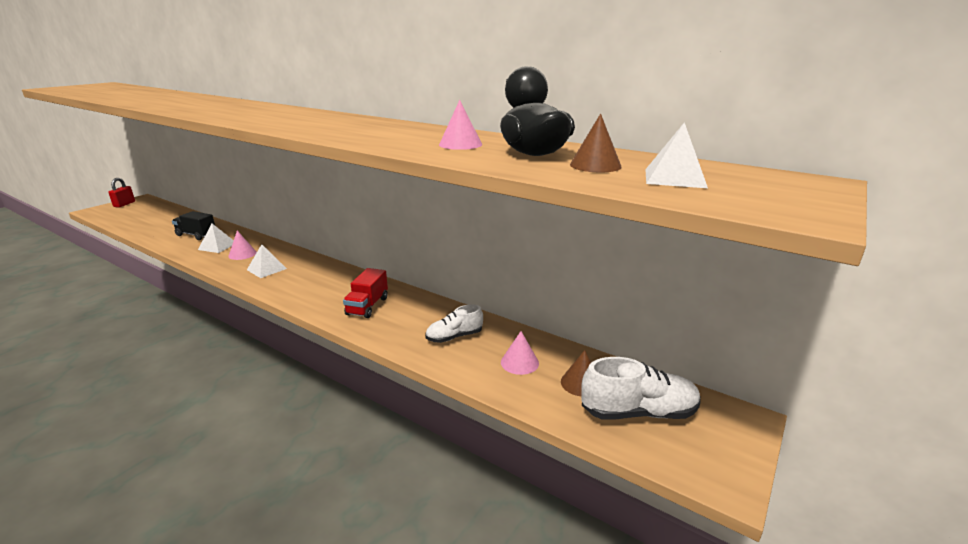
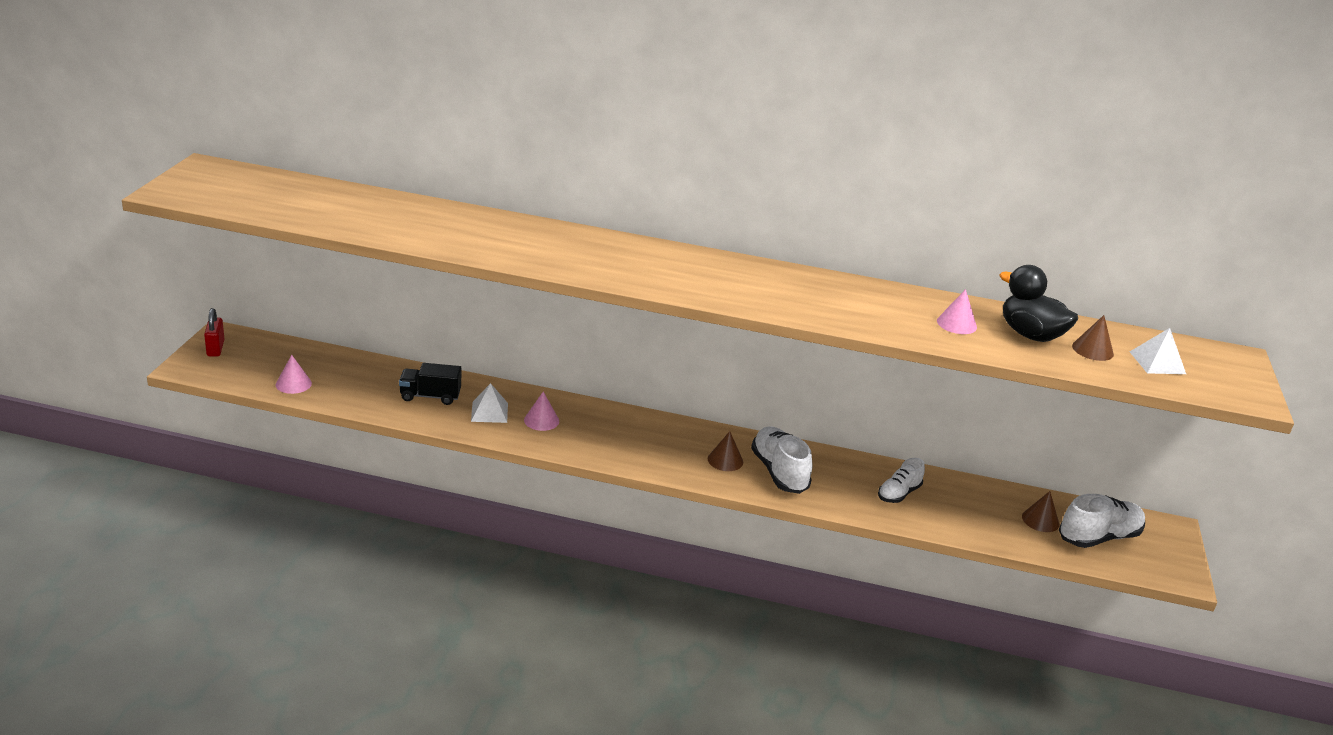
camera: 25 degrees left, 5 degrees up
(266, 269) = (604, 439): white pyramid -> none
(335, 292) = (725, 460): none -> brown cone
(367, 306) = (779, 472): red truck -> white shoe
(519, 362) = (977, 510): pink cone -> pink cone (293, 384)

